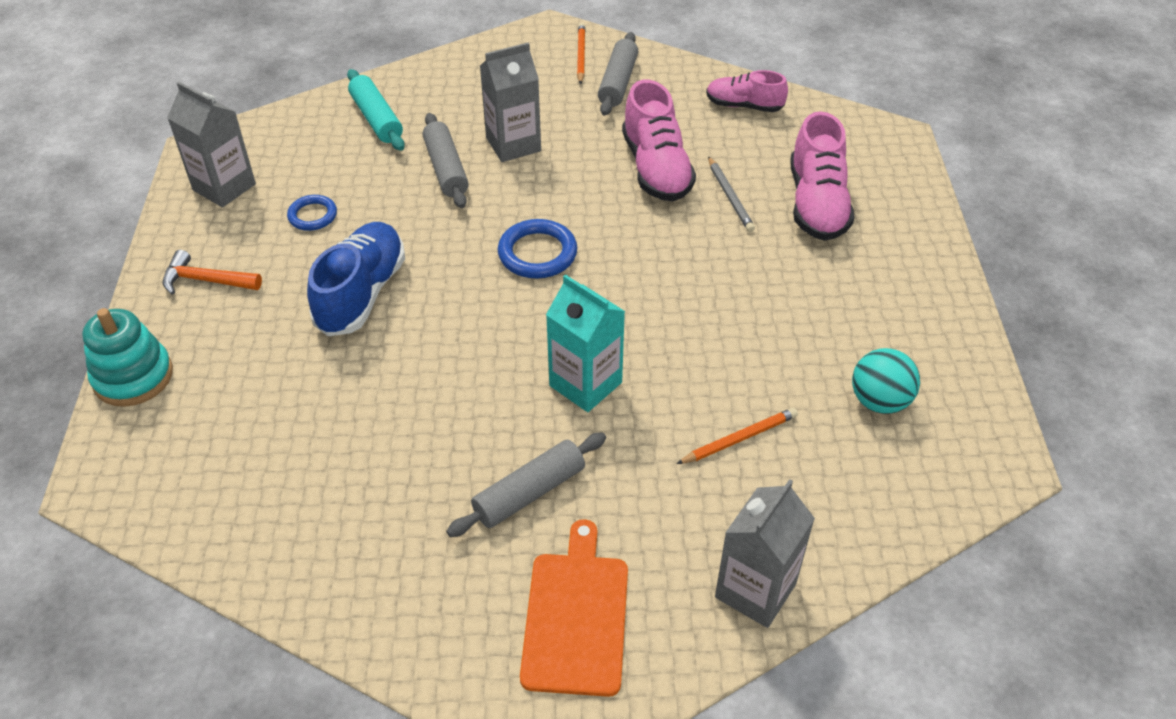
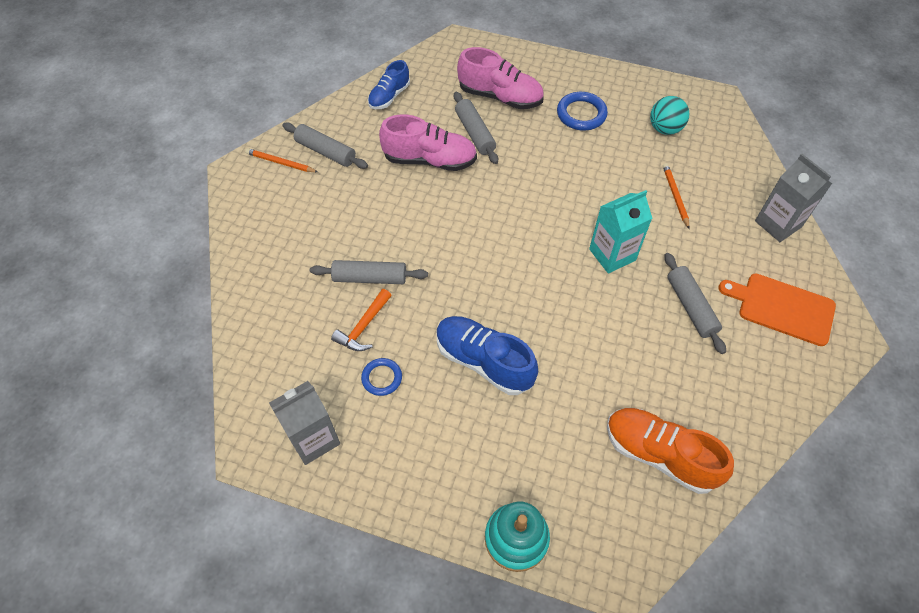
camera: 70 degrees left, 10 degrees up
(206, 280) = (426, 469): orange hammer -> orange hammer (363, 327)
(271, 496) = (659, 455): none -> orange shoe
(377, 119) = (283, 309): turquoise rolling pin -> none
(513, 144) = (363, 230): grey carton -> none
(537, 253) = (485, 247): blue ring -> blue ring (581, 114)
(730, 196) = (474, 133): grey pencil -> grey rolling pin
(744, 106) = (389, 96): pink shoe -> blue shoe

